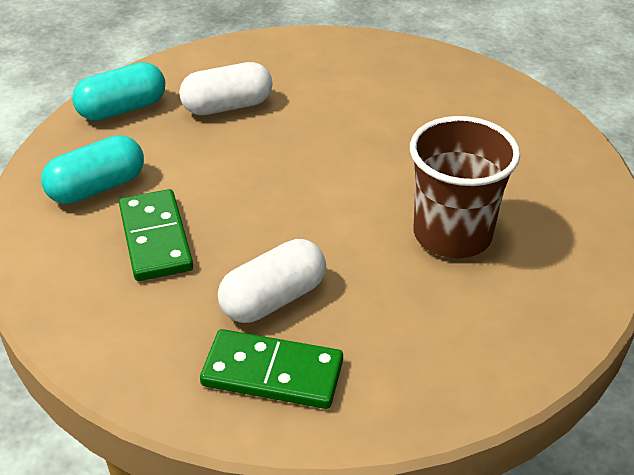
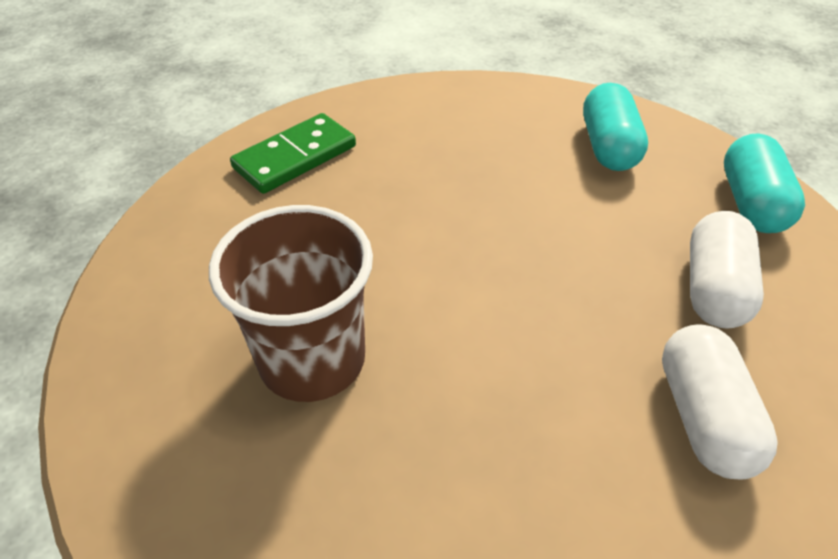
camera: 125 degrees right, 5 degrees up
(155, 238) = (505, 155): green domino -> none
(273, 299) = (365, 189): white capsule -> white capsule (703, 416)

